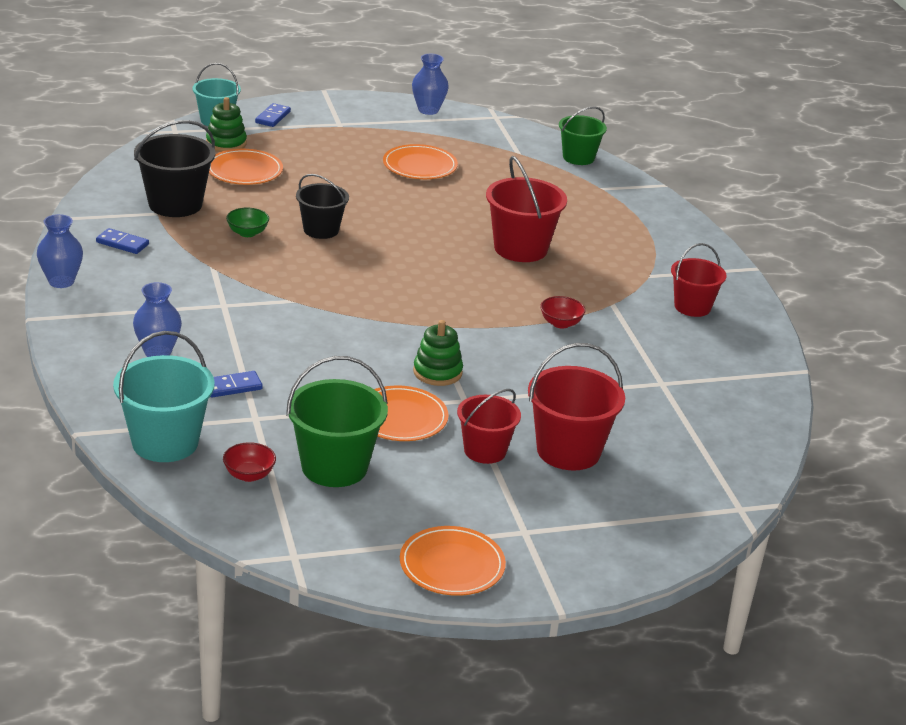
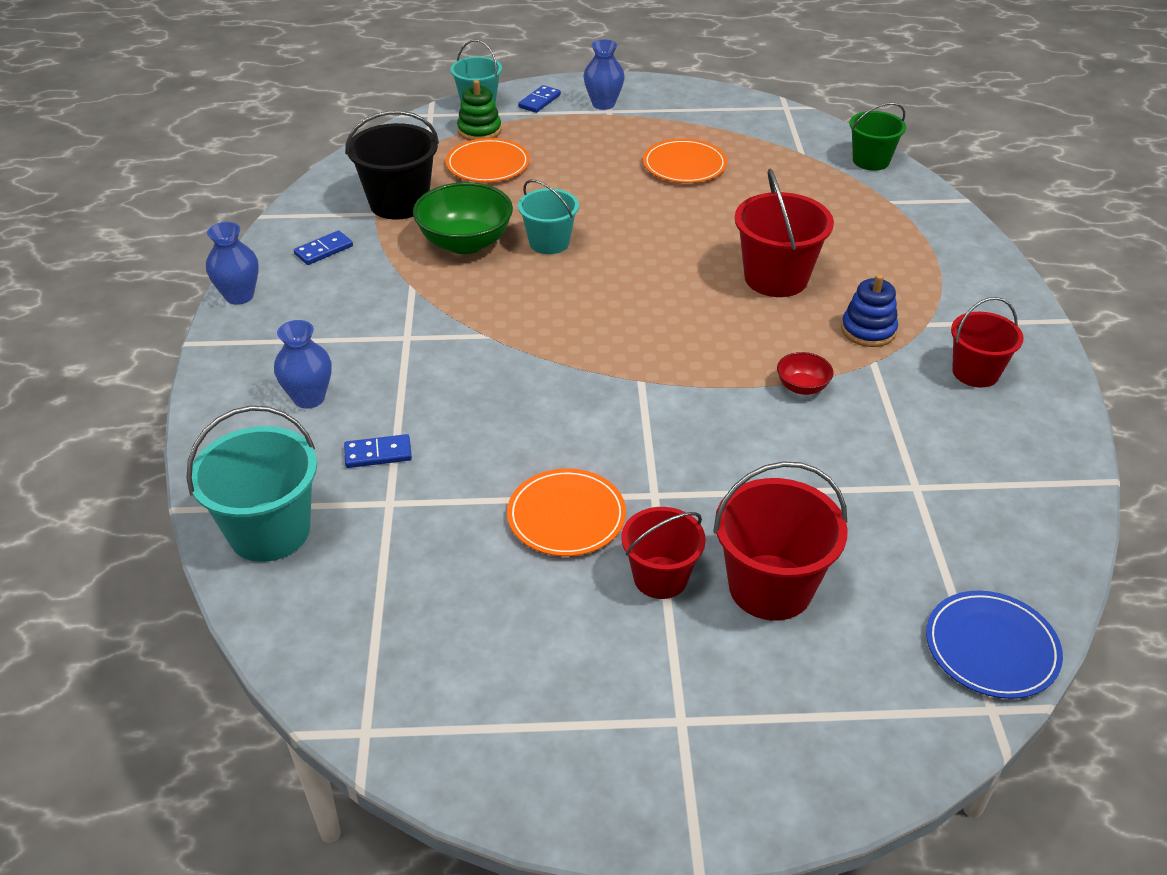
camera: 15 degrees right, 10 degrees up
(122, 243) = (324, 250): blue domino -> blue domino turned 75 degrees counterclockwise
(247, 233) = (465, 243): green bowl -> green bowl, size x2.03
(249, 475) = (352, 591): red bowl -> none
(321, 230) = (549, 242): black bucket -> turquoise bucket
(334, 467) = (462, 587): green bucket -> none
(428, 110) = (712, 97): blue vase -> blue vase (603, 104)
(437, 372) = (631, 450): green stacking toy -> none
(452, 565) = (568, 771): orange plate -> none
(603, 282) = (868, 330): none -> blue stacking toy
(734, 475) = (991, 648): none -> blue plate

